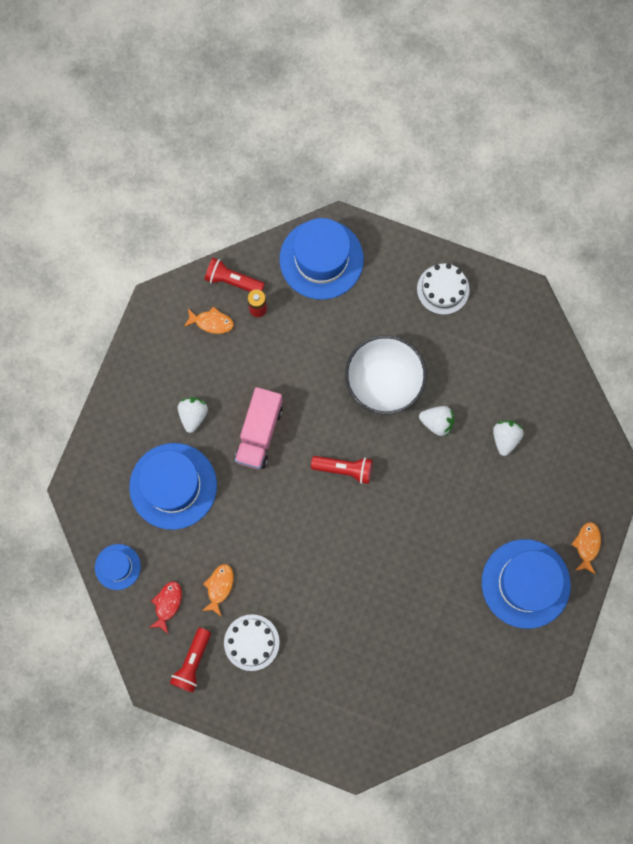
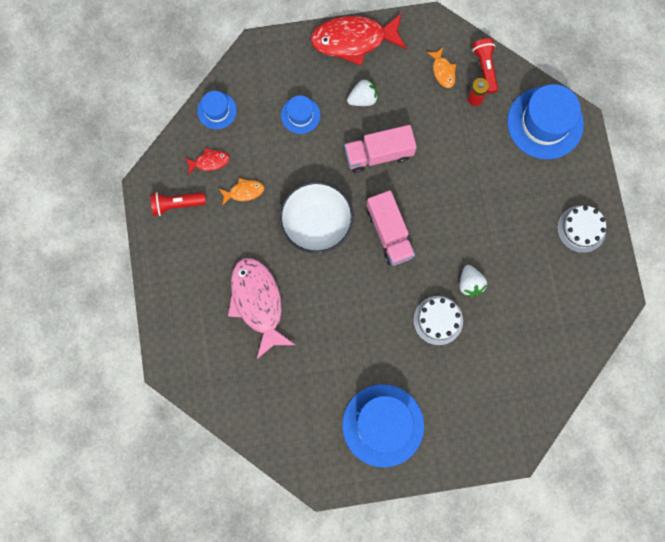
camera: 60 degrees right, 0 degrees up
(126, 389) = (353, 40): none -> red fish
(173, 486) = (300, 115): blue hat -> blue hat, size x0.52
(251, 642) = (216, 239): white cake -> white cake (438, 320)
(340, 636) = (258, 302): none -> pink fish
(344, 469) = (389, 233): red flashlight -> pink truck
(384, 382) = (477, 225): white bowl -> white bowl (316, 224)
(505, 438) = (490, 345): white strawberry -> none
(587, 545) = (443, 458): orange fish -> none

